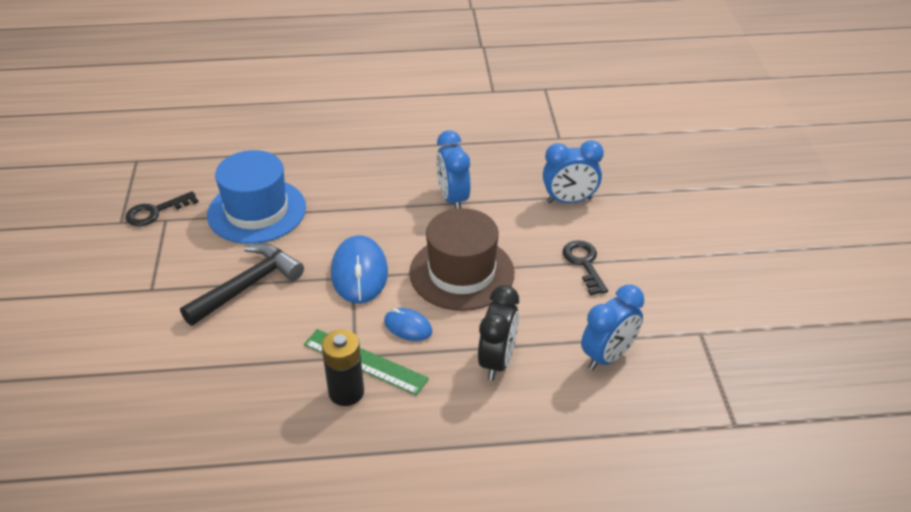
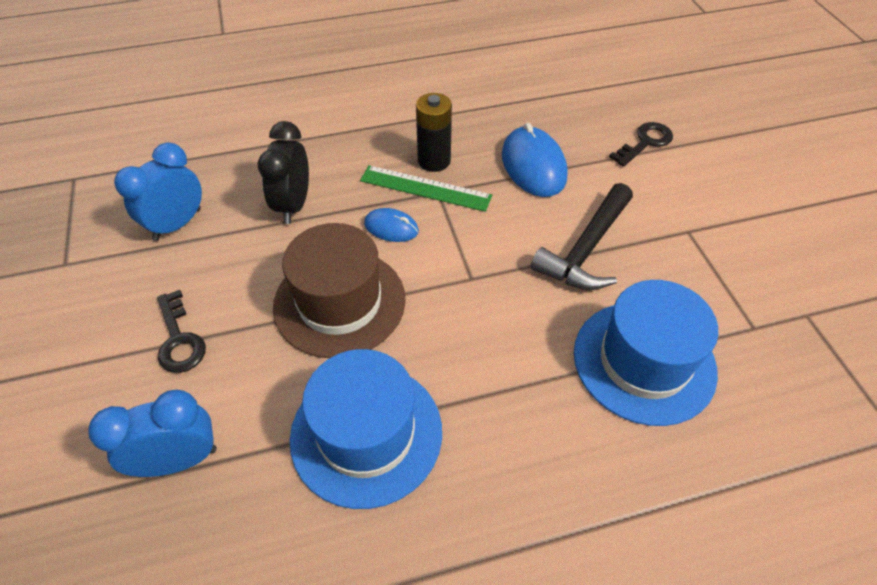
camera: 170 degrees right, 10 degrees up
(156, 212) = (777, 338): black key -> black key (645, 142)
(359, 273) = (465, 284): blue mouse -> blue mouse (533, 165)
(453, 199) = (366, 433): blue clock -> blue hat

